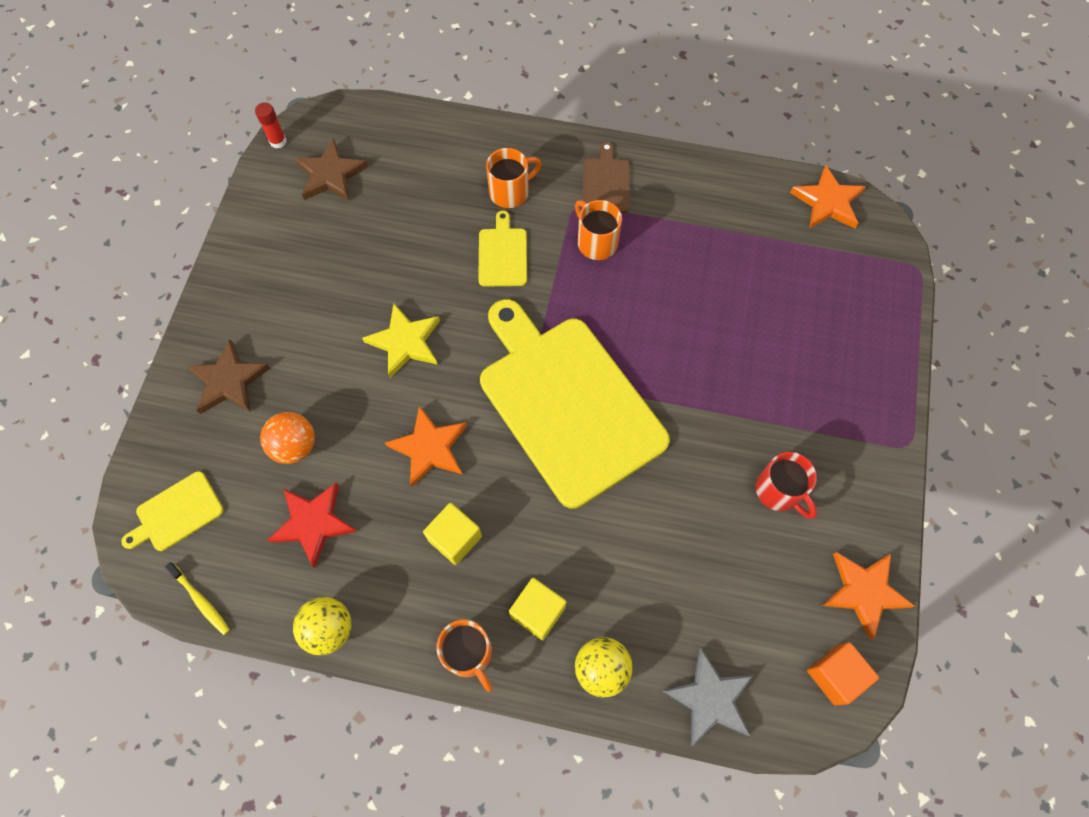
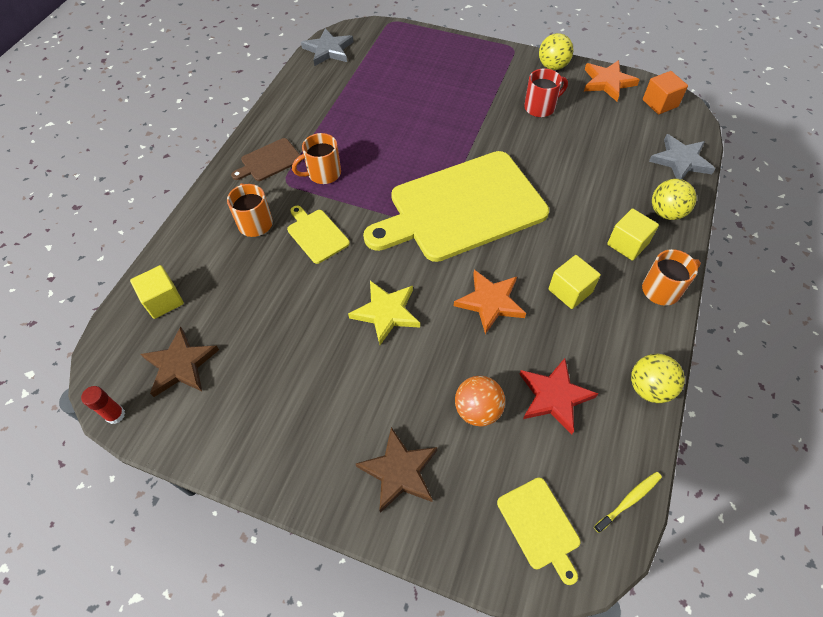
camera: 80 degrees left, 10 degrees down
(401, 139) = (163, 300): none -> yellow cube
(502, 254) = (316, 234): yellow cutting board -> yellow cutting board turned 45 degrees clockwise
(606, 183) = (269, 161): brown cutting board -> brown cutting board turned 45 degrees counterclockwise
(828, 202) = (328, 50): orange star -> grey star
(880, 506) = (552, 66): none -> yellow ball

